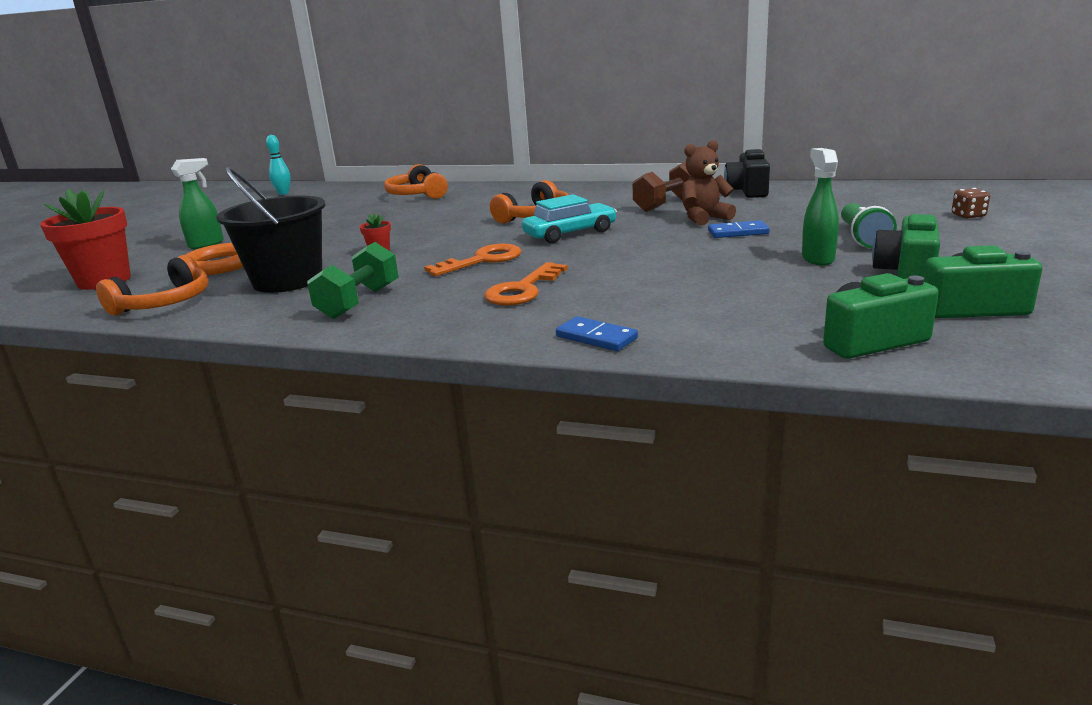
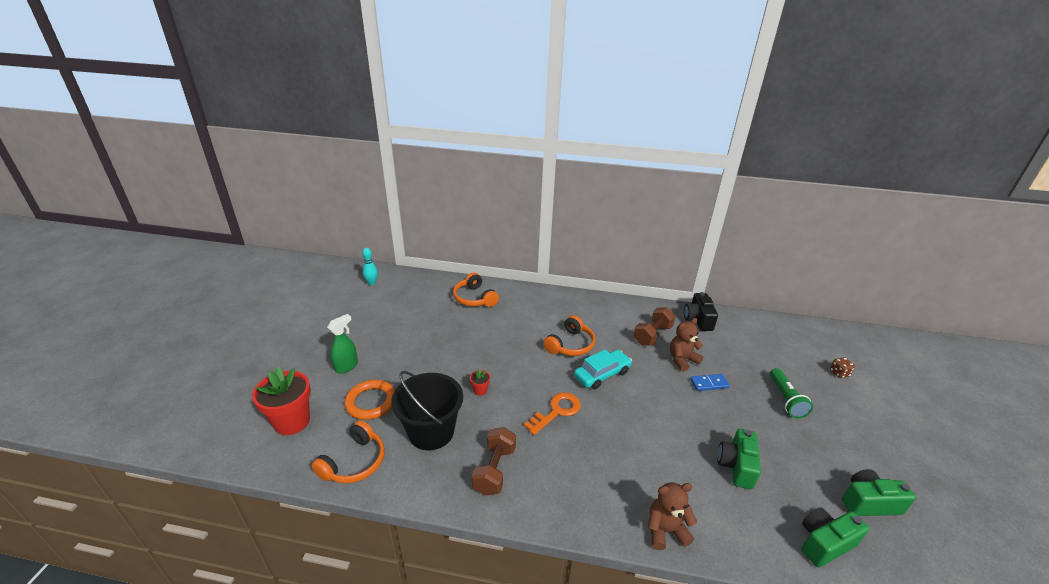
camera: 10 degrees left, 10 degrees up
(359, 302) = (494, 470): green dumbbell -> brown dumbbell
(523, 290) = (598, 458): orange key -> none
(596, 337) = (665, 530): blue domino -> brown teddy bear
(817, 258) = (767, 427): green spray bottle -> none
(906, 272) = (822, 451): green camera -> green camera (736, 466)

